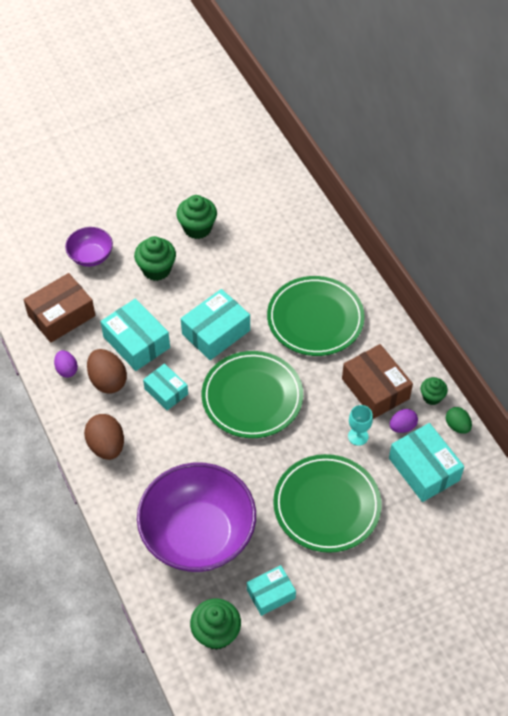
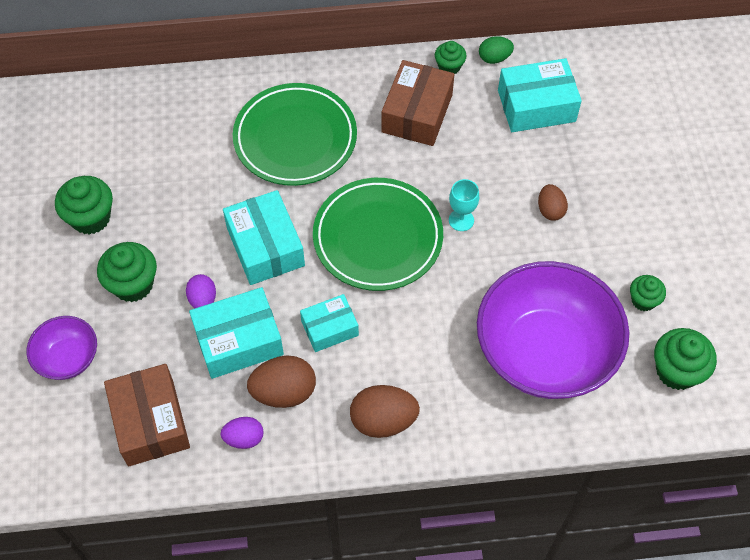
camera: 70 degrees left, 5 degrees up
(271, 594) = (643, 300): turquoise box -> green cupcake
(326, 505) = (550, 210): green plate -> brown egg
(358, 436) = (472, 151): turquoise goblet -> turquoise goblet (461, 220)
(375, 388) = (417, 113): brown box -> brown box turned 60 degrees counterclockwise
(402, 427) = (476, 106): purple egg -> purple egg (203, 299)

